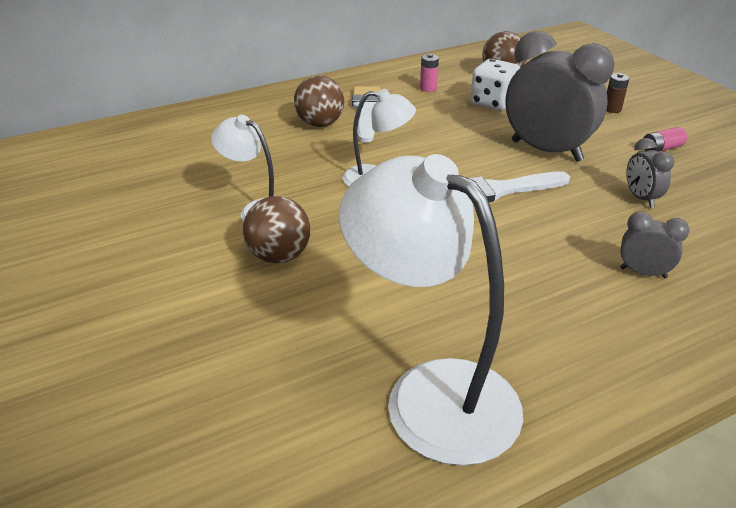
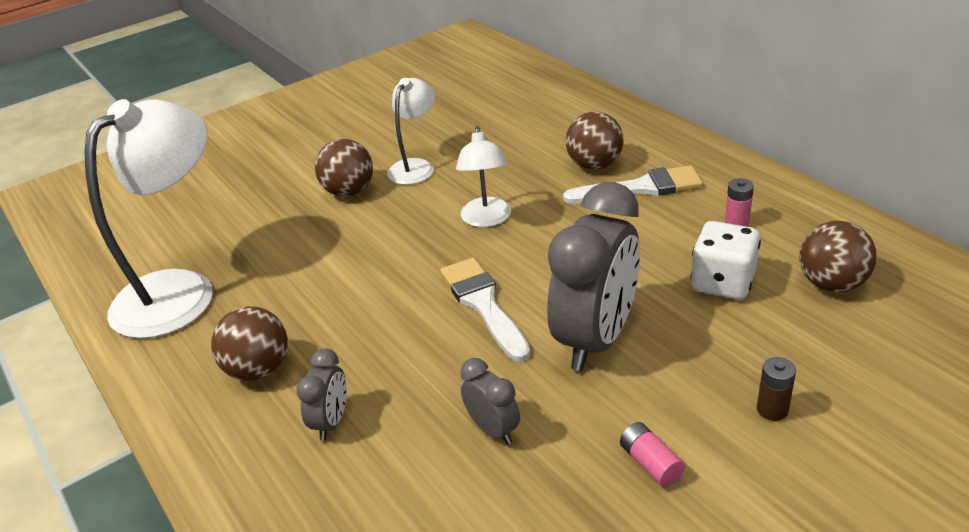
camera: 85 degrees right, 0 degrees up
(577, 319) = (258, 369): none -> brown ball
(641, 198) = (493, 430): grey clock -> grey clock turned 75 degrees clockwise

